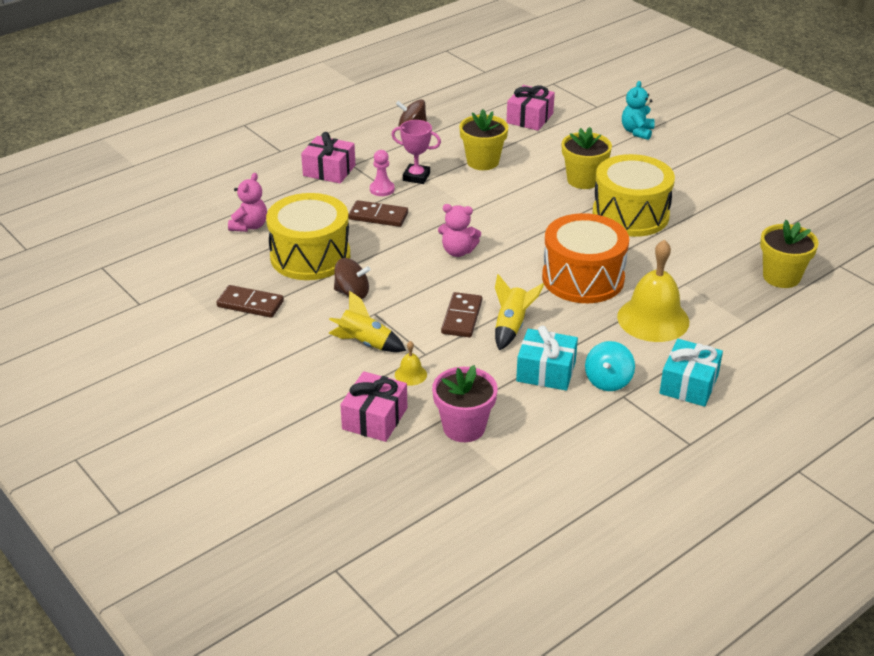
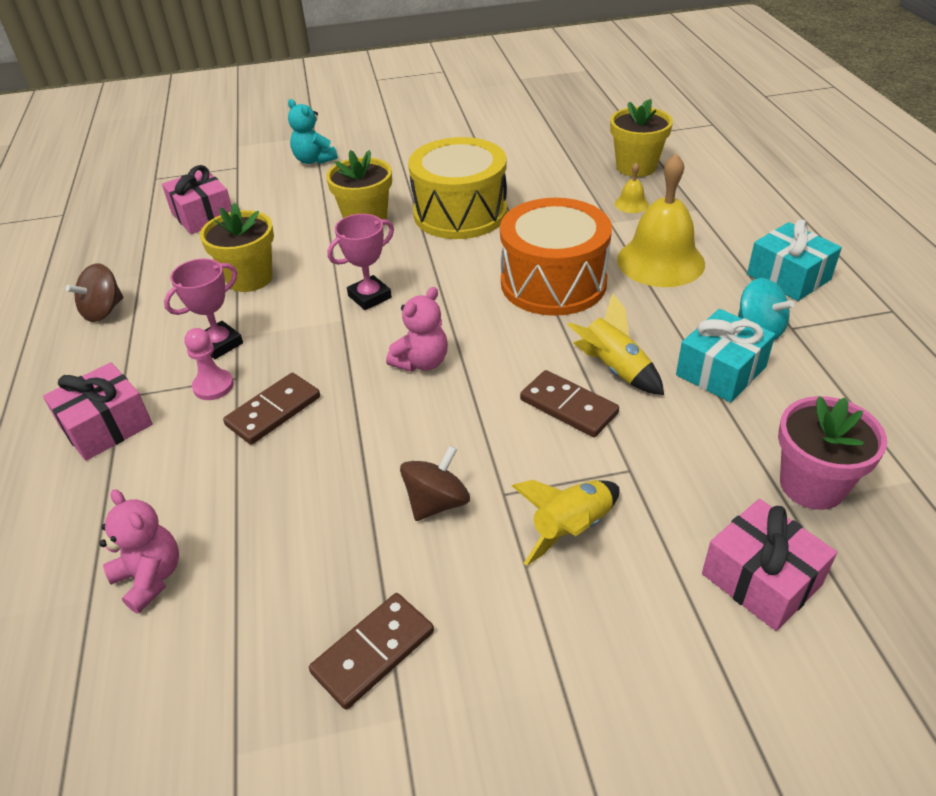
camera: 60 degrees left, 5 degrees up
(310, 256) = (304, 522): yellow drum -> none
(410, 374) = (671, 501): yellow bell -> yellow bell (631, 204)
(503, 211) = (369, 297): none -> pink trophy

